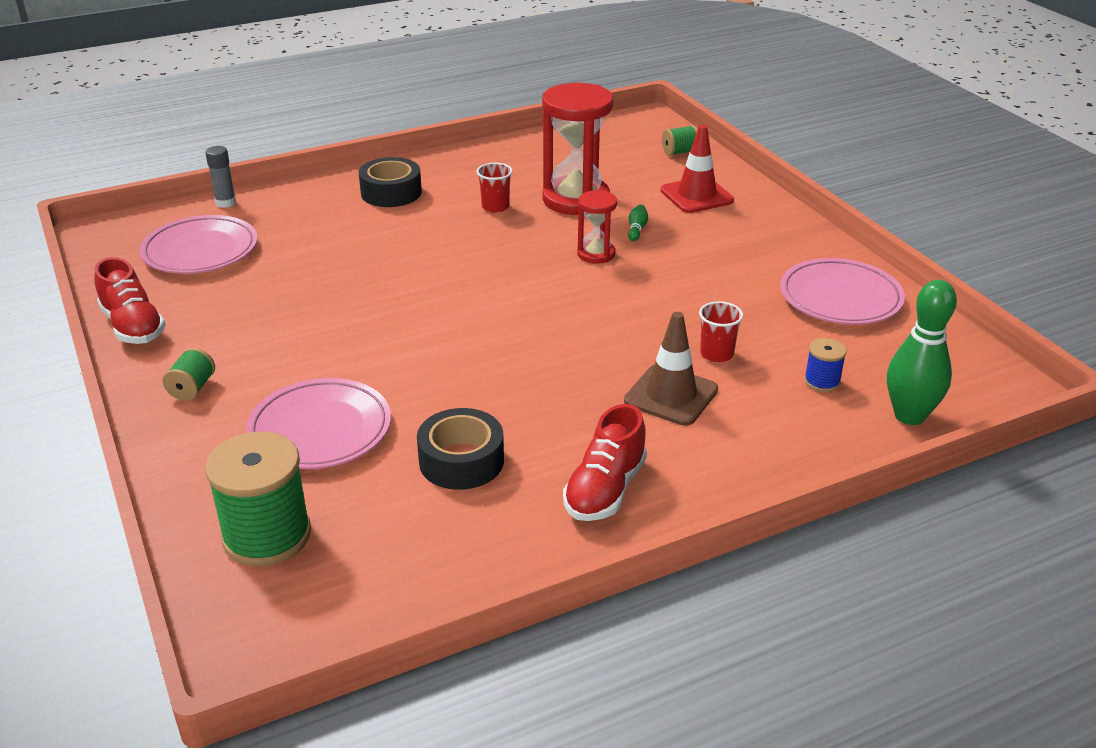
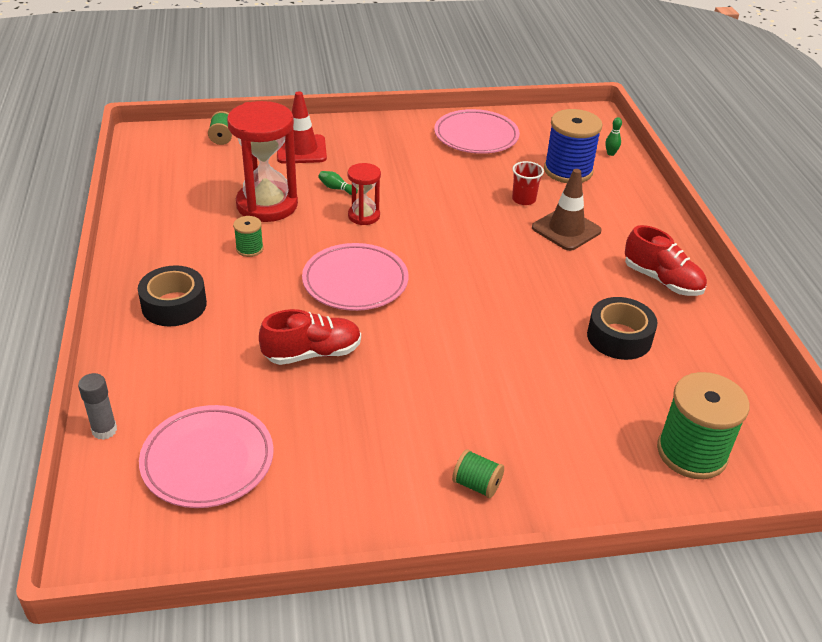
camera: 75 degrees left, 5 degrees up
(133, 326) = (344, 526): red shoe -> red shoe (312, 353)
(320, 430) = (563, 406): pink plate -> pink plate (355, 282)
(495, 207) = (249, 249): red cup -> green spool
(822, 381) = (568, 171): blue spool -> blue spool, size x2.06
(909, 416) = (611, 153): green bowling pin -> green bowling pin, size x0.41

